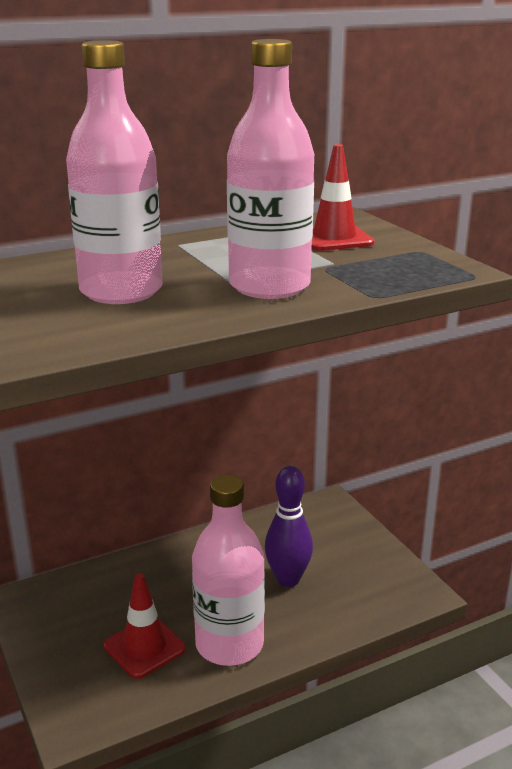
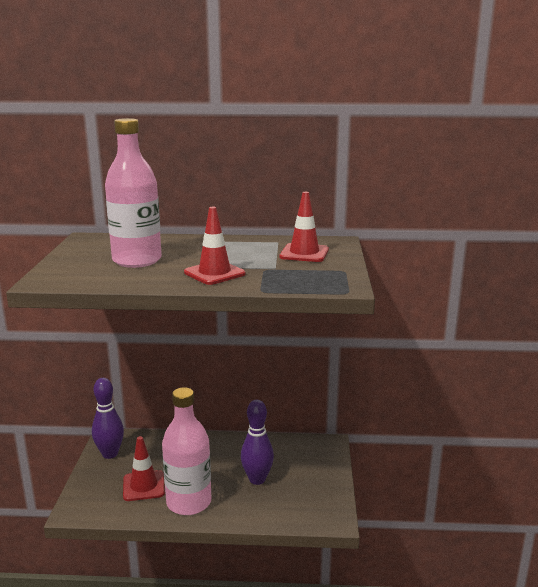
camera: 30 degrees right, 5 degrees down
(48, 621) = (110, 454): none -> purple bowling pin
(269, 286) = (214, 273): pink bottle -> red traffic cone

